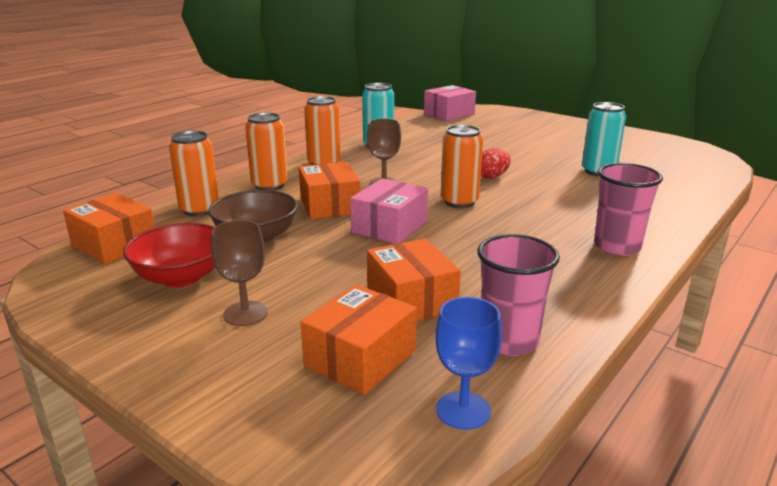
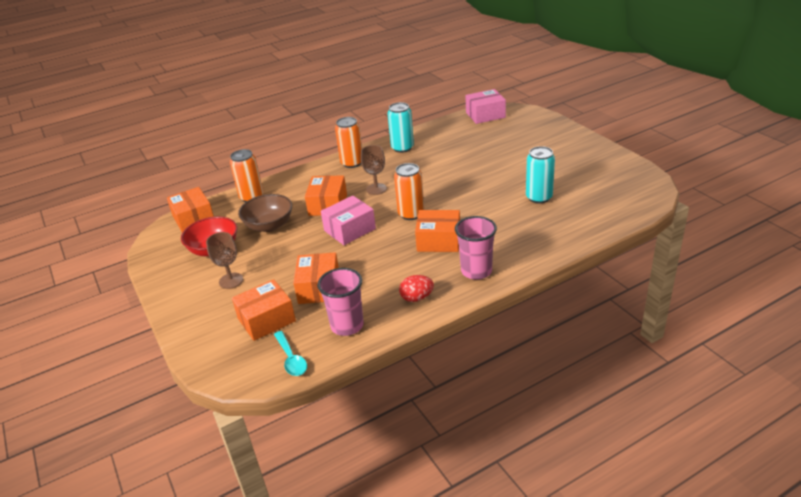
camera: 25 degrees right, 10 degrees up
(269, 185) = (304, 181): orange can -> none
(463, 410) = (291, 359): blue goblet -> turquoise spoon
(492, 177) = (454, 192): red egg -> red egg (417, 298)
(528, 223) = (438, 241): none -> orange box

